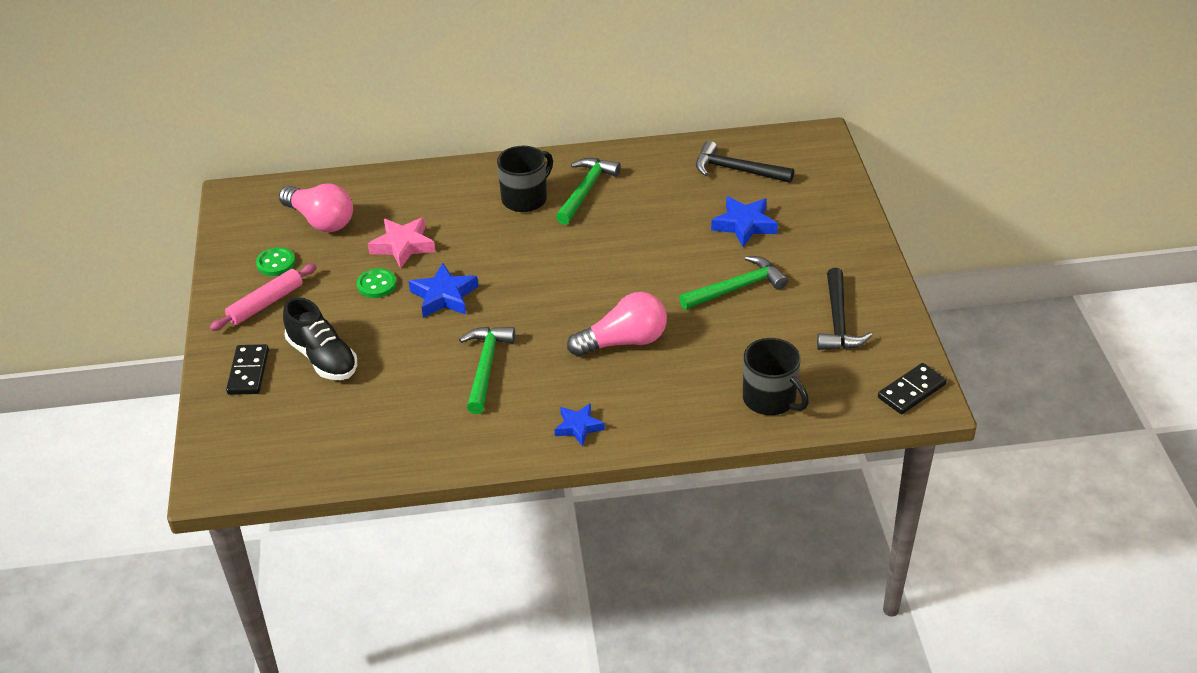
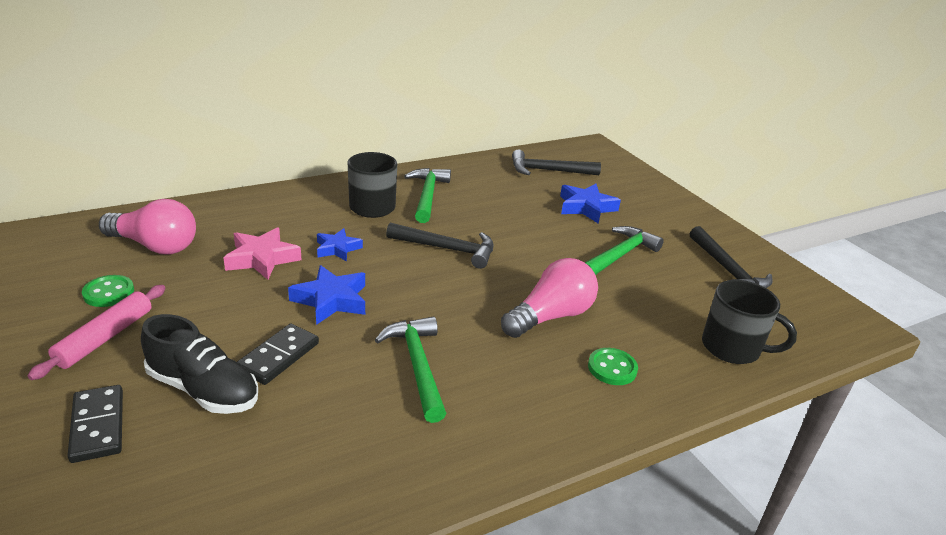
camera: 25 degrees left, 10 degrees down
(376, 284) = (245, 299): green button -> green button (612, 368)
(571, 258) = (447, 249): none -> black hammer
(578, 427) = (564, 414): blue star -> blue star (337, 248)
(911, 391) = (842, 319): black domino -> black domino (278, 356)

